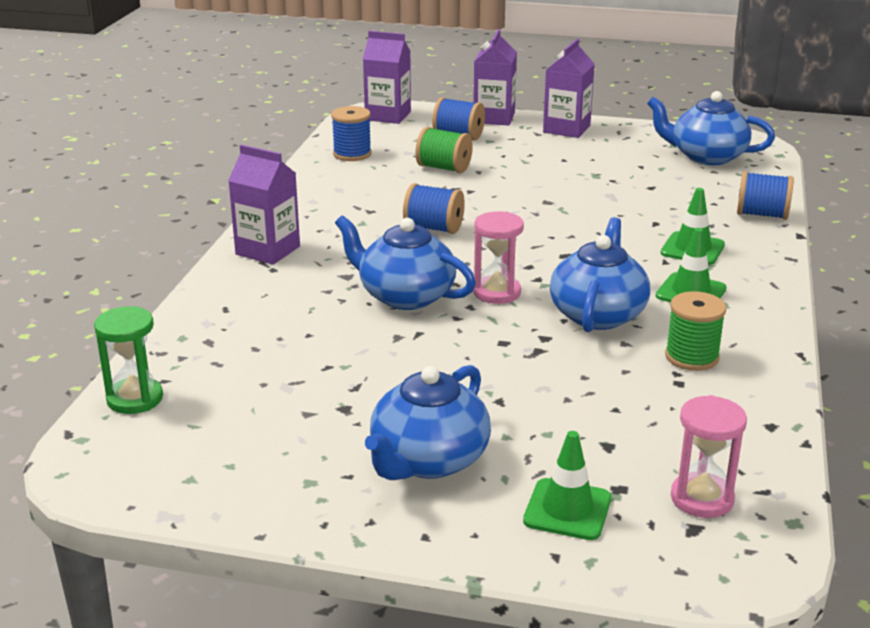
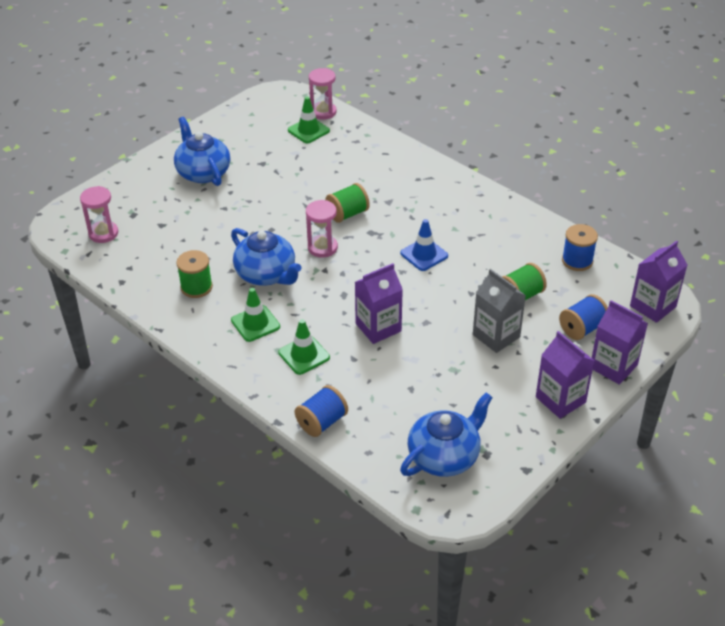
camera: 120 degrees right, 15 degrees up
(135, 399) = (323, 112): green hourglass -> pink hourglass
(268, 250) = (443, 183): purple carton -> purple carton (378, 327)
(405, 296) = (347, 214): blue teapot -> green spool
(433, 228) = (424, 254): blue spool -> blue traffic cone
(520, 167) = (496, 336): none -> grey carton
(567, 510) = (136, 195): green traffic cone -> green traffic cone (308, 130)

